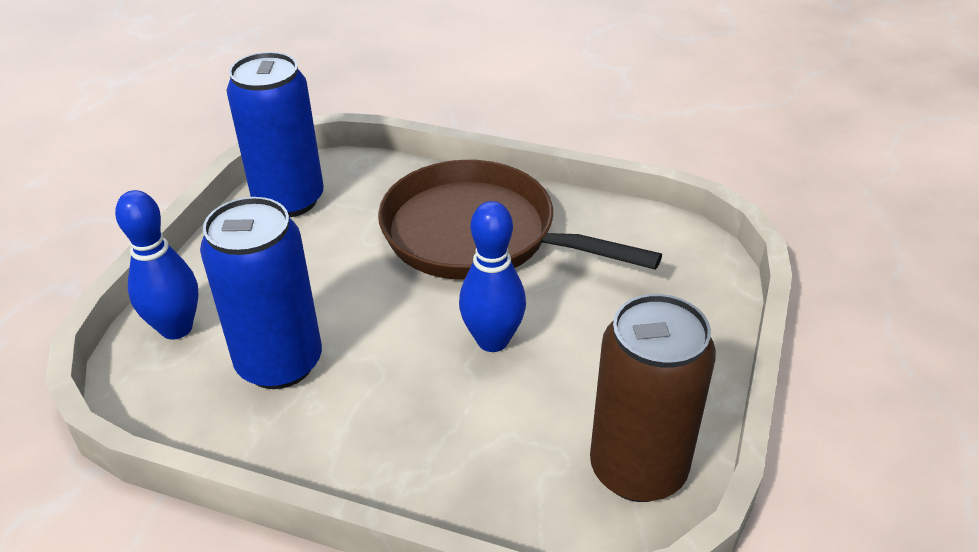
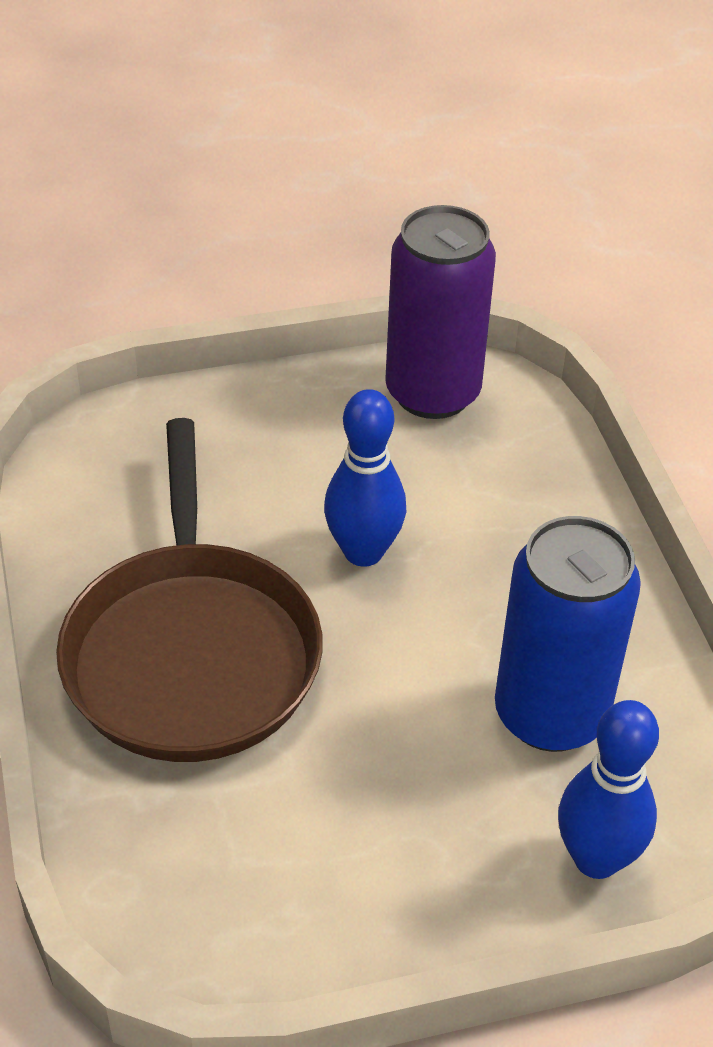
camera: 125 degrees left, 5 degrees up
(289, 200) = (269, 921): blue can -> none
(638, 469) = (432, 393): brown can -> purple can

